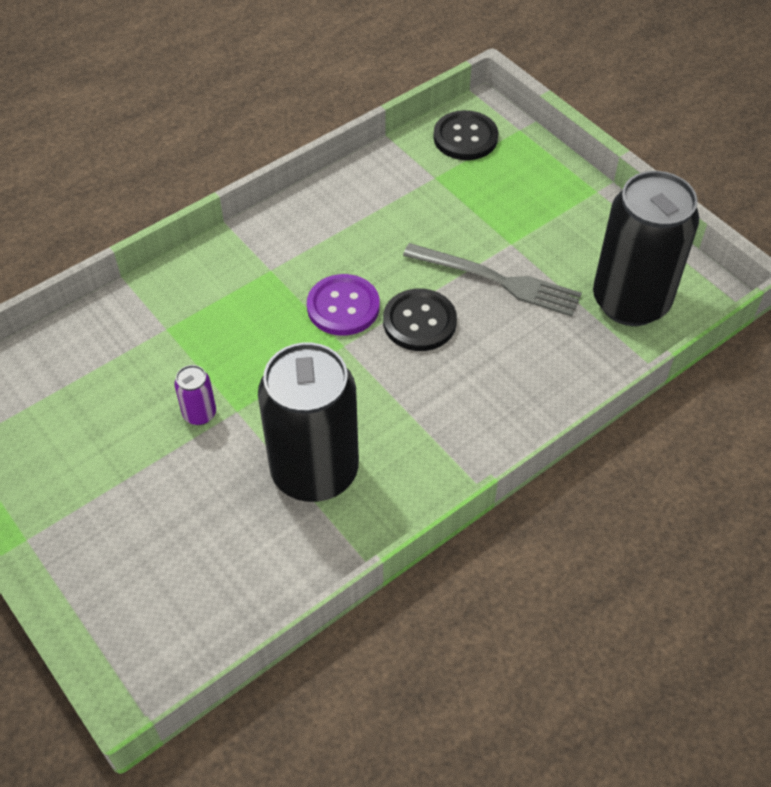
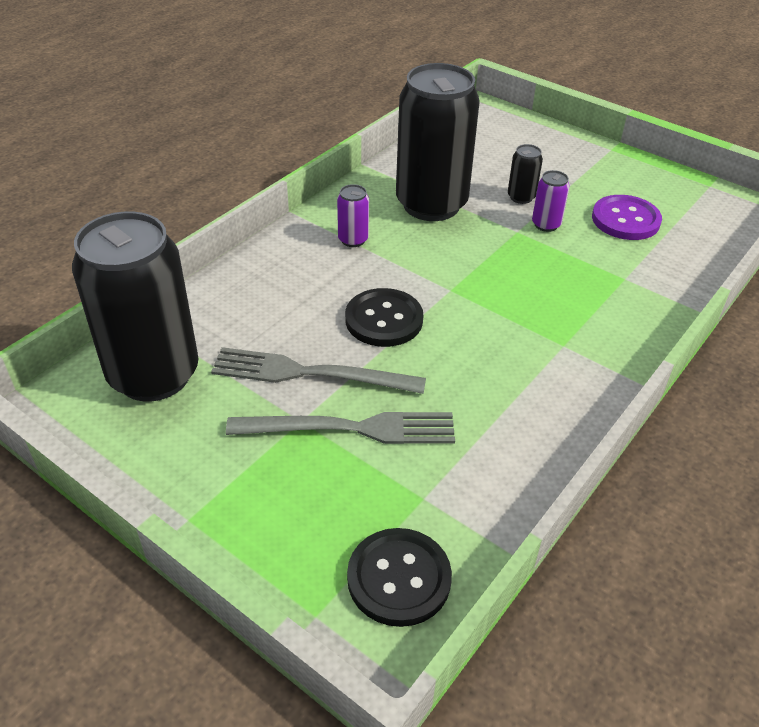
camera: 165 degrees right, 10 degrees down
(202, 464) = (521, 197): none -> black can
(343, 307) = (467, 321): purple button -> purple button (625, 220)
(422, 430) = (353, 240): none -> purple can
(473, 230) = (350, 429): none -> grey fork

